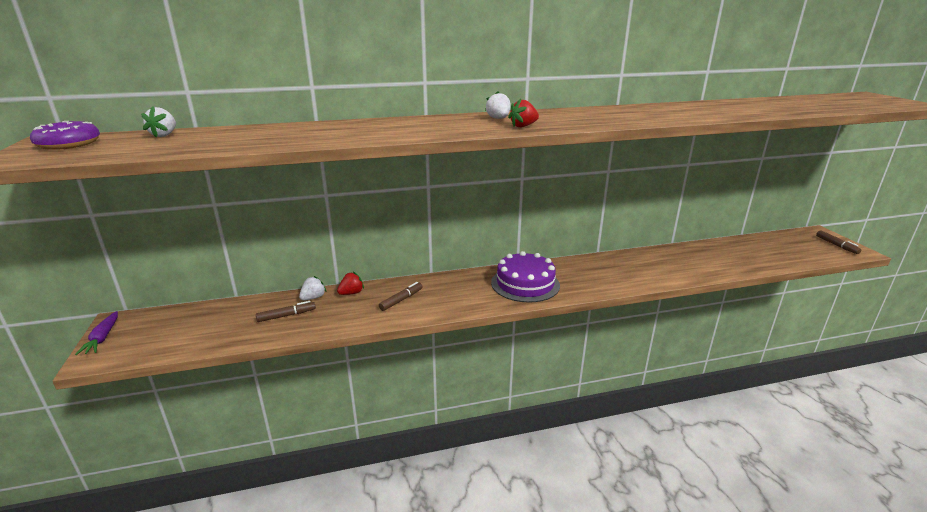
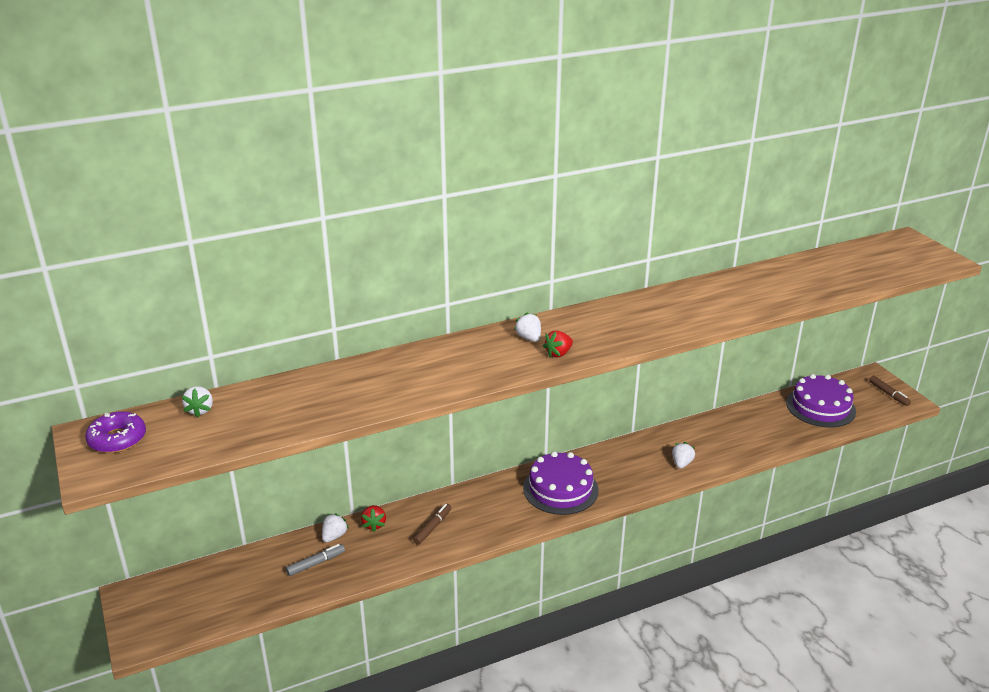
camera: 10 degrees left, 5 degrees up
(102, 338) = (129, 617): purple carrot -> none
(286, 315) = (316, 563): brown marker -> grey marker
(351, 293) = (374, 524): red strawberry -> red strawberry turned 135 degrees clockwise
(640, 276) = (681, 463): none -> white strawberry
(772, 249) = (820, 407): none -> purple cake

